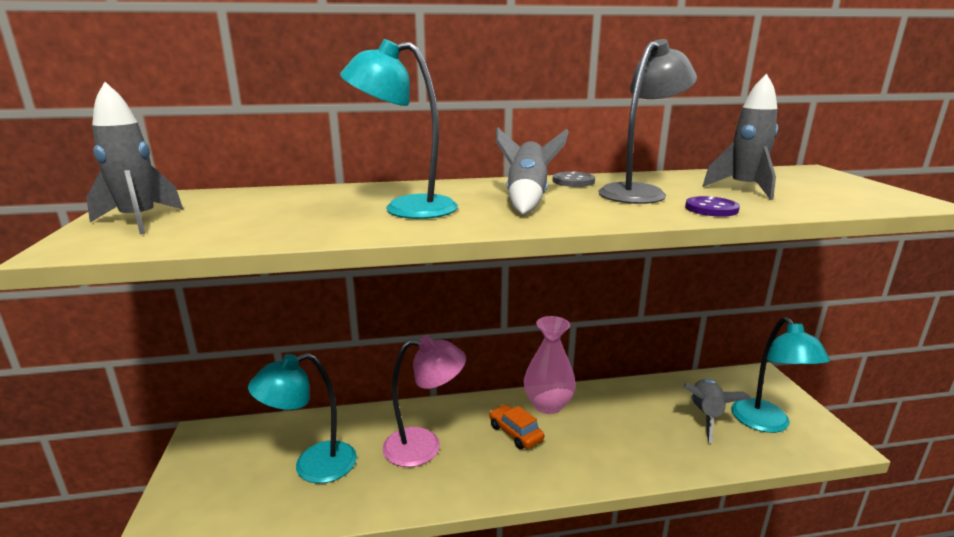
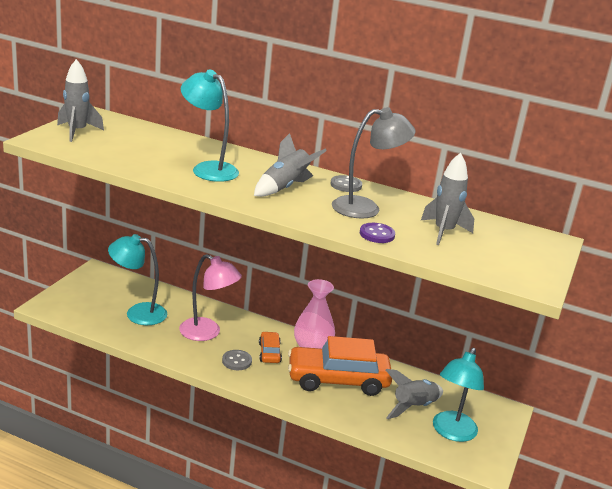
camera: 30 degrees right, 5 degrees up
(496, 464) = (236, 361): none -> grey button
(613, 426) = (338, 380): none -> orange car

